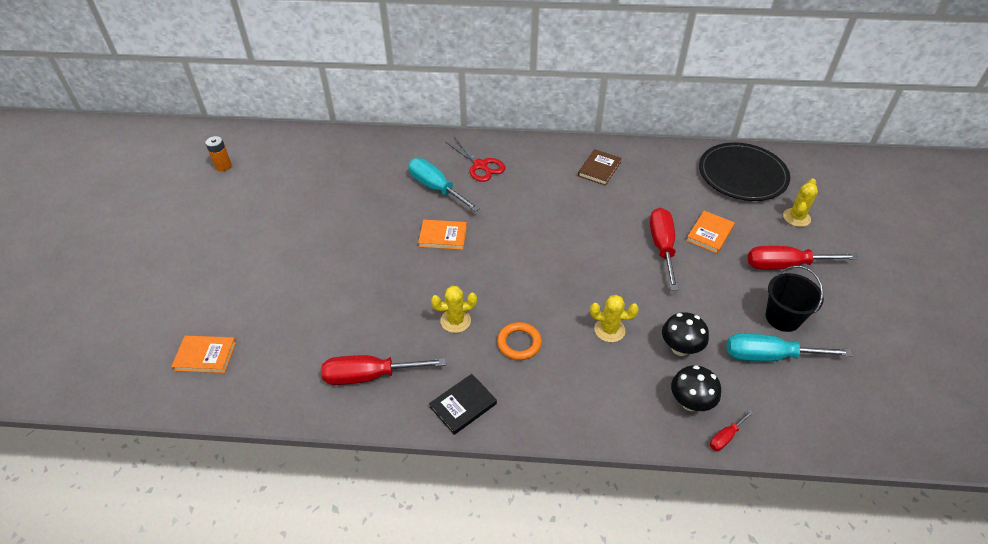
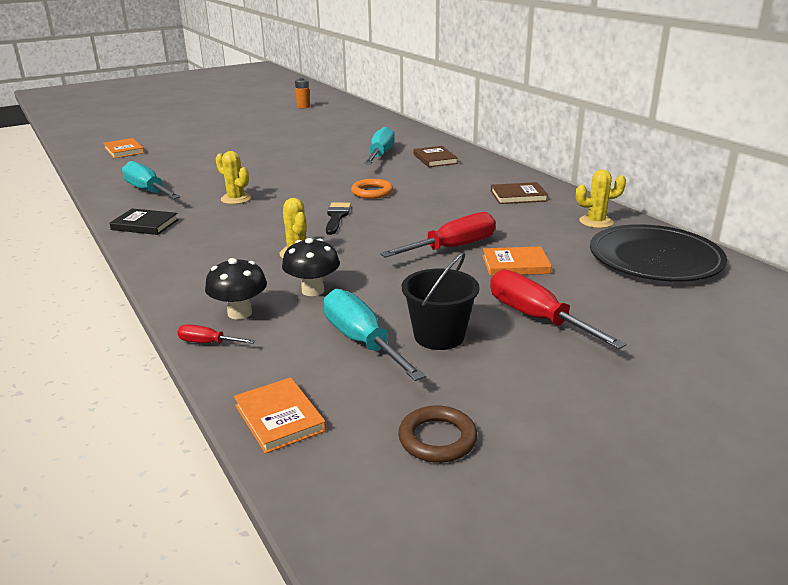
camera: 55 degrees right, 20 degrees down
(370, 375) = (148, 191): red screwdriver -> turquoise screwdriver
(443, 236) = (327, 171): orange book -> orange book (279, 418)
(480, 165) = (435, 159): red scissors -> brown book
(519, 343) = (236, 225): orange ring -> orange ring (372, 192)
(555, 277) = (336, 217): none -> black brush
(796, 217) = (641, 306): yellow cactus -> yellow cactus (596, 222)
(891, 374) = (437, 439): none -> brown ring

